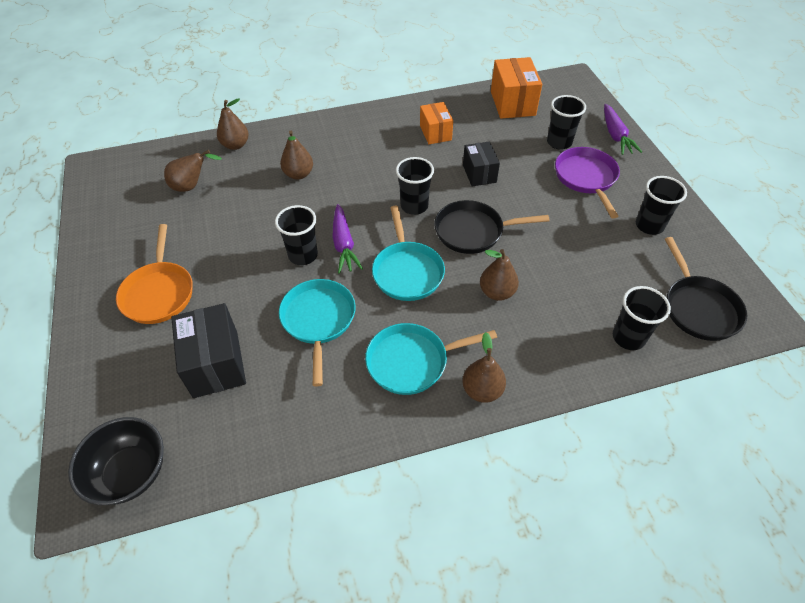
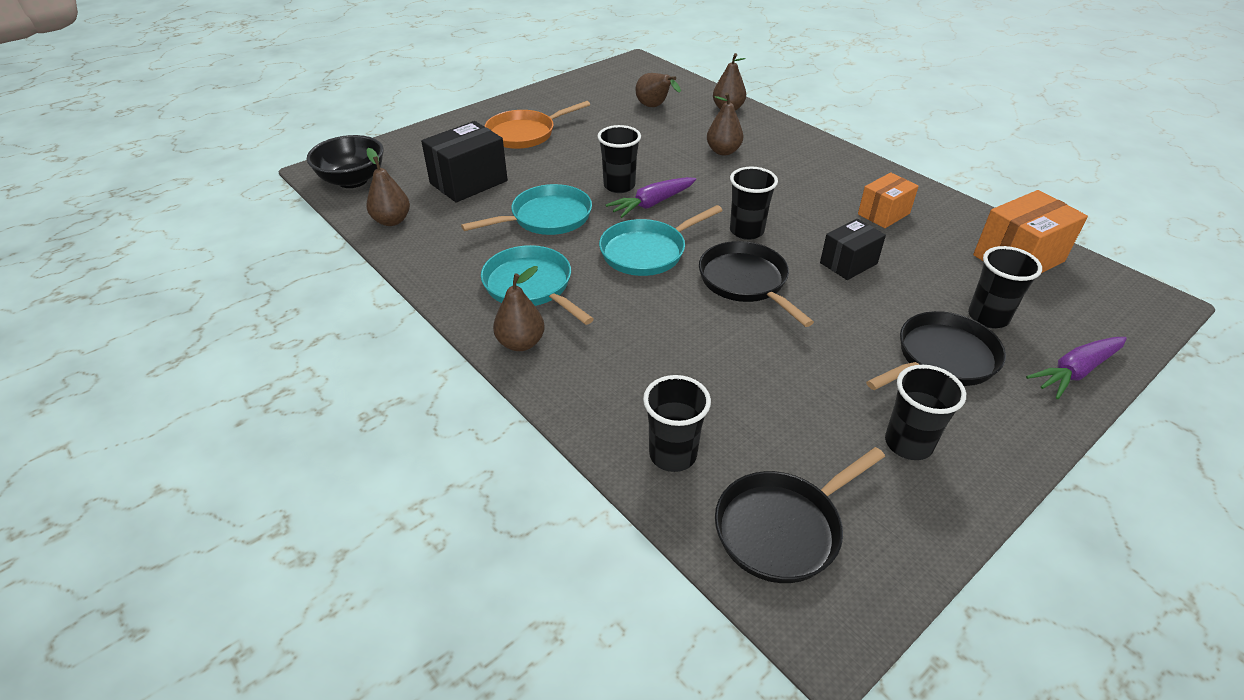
camera: 65 degrees right, 10 degrees down
(497, 292) = (665, 322): brown pear -> brown pear (392, 221)
(586, 178) = (942, 358): purple pan -> black pan

